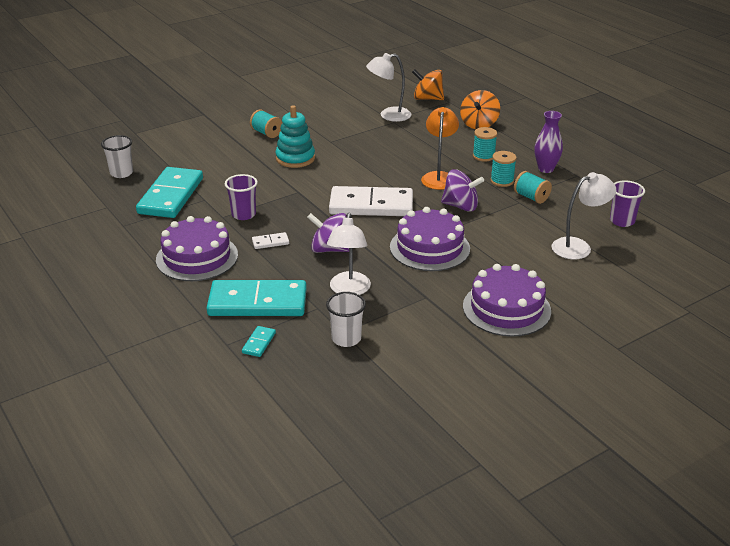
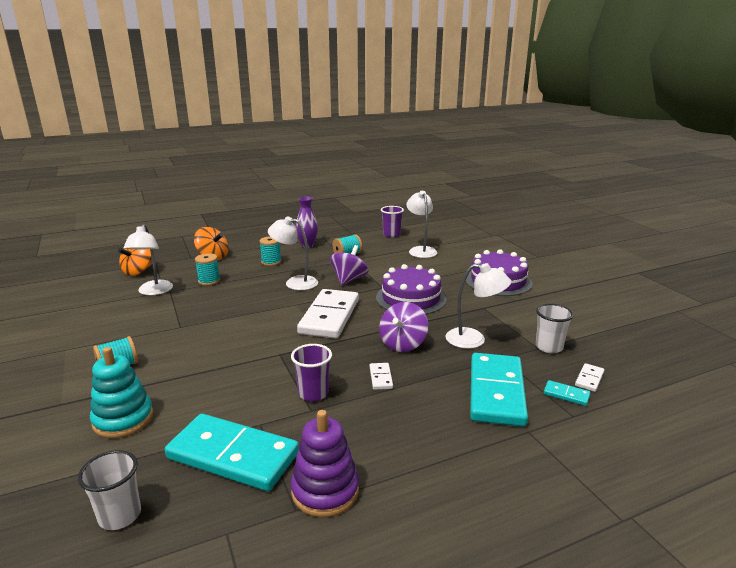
camera: 80 degrees left, 10 degrees down
(138, 233) = (325, 491): none -> purple stacking toy
(197, 257) = (401, 433): purple cake -> none
(288, 360) = (589, 379): none -> white domino
(295, 158) = (202, 350): turquoise stacking toy -> turquoise stacking toy (123, 419)
(439, 177) = (295, 282): orange lamp -> white lamp
(502, 181) = (317, 261): turquoise spool -> turquoise spool (209, 281)

